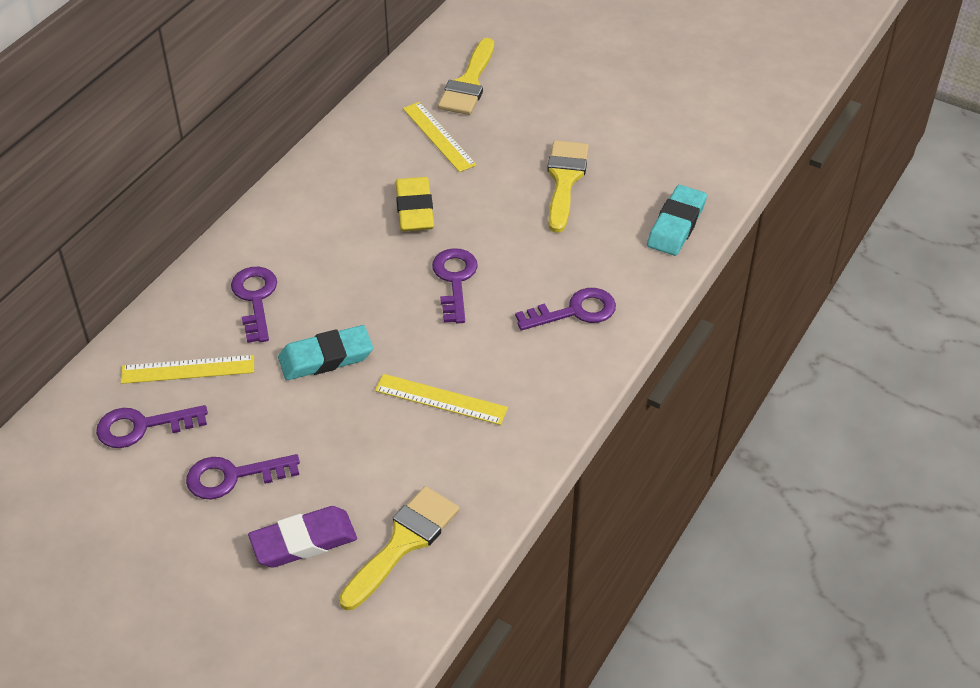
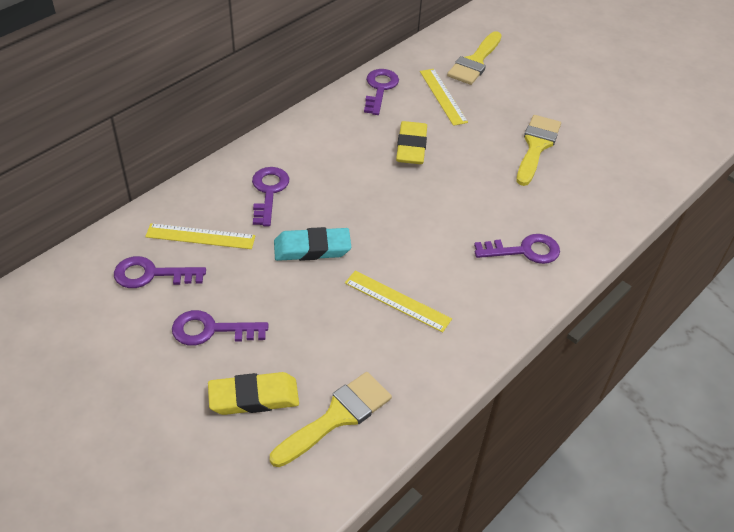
camera: 10 degrees right, 0 degrees up
(303, 541) = (254, 397): purple eraser -> yellow eraser
(455, 280) = (431, 207): purple key -> purple key (380, 89)
(676, 225) = (622, 197): turquoise eraser -> none

